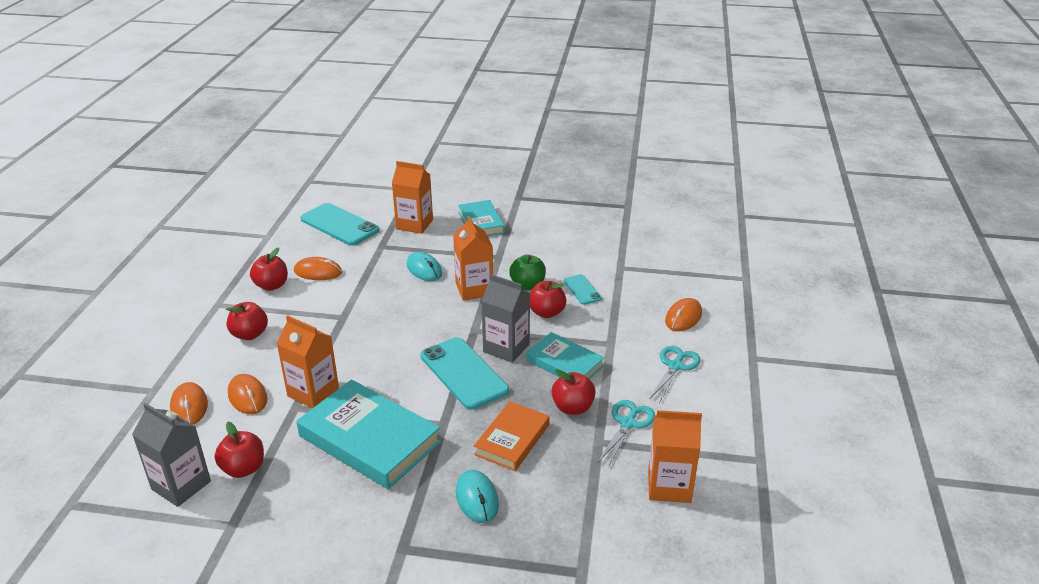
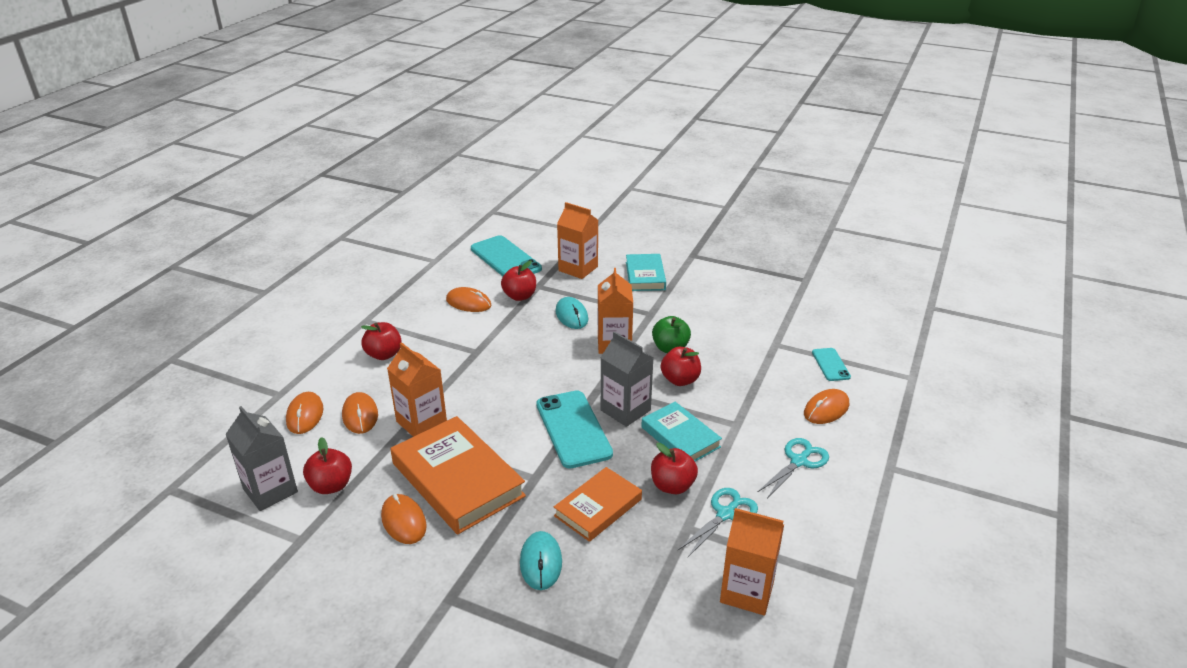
camera: 15 degrees right, 0 degrees up
(271, 286) = (421, 310): red apple -> red apple (519, 296)
(330, 487) = (404, 521): none -> orange mouse
(369, 439) = (457, 479): turquoise book -> orange book
(582, 289) = (726, 362): turquoise phone -> turquoise phone (830, 364)

